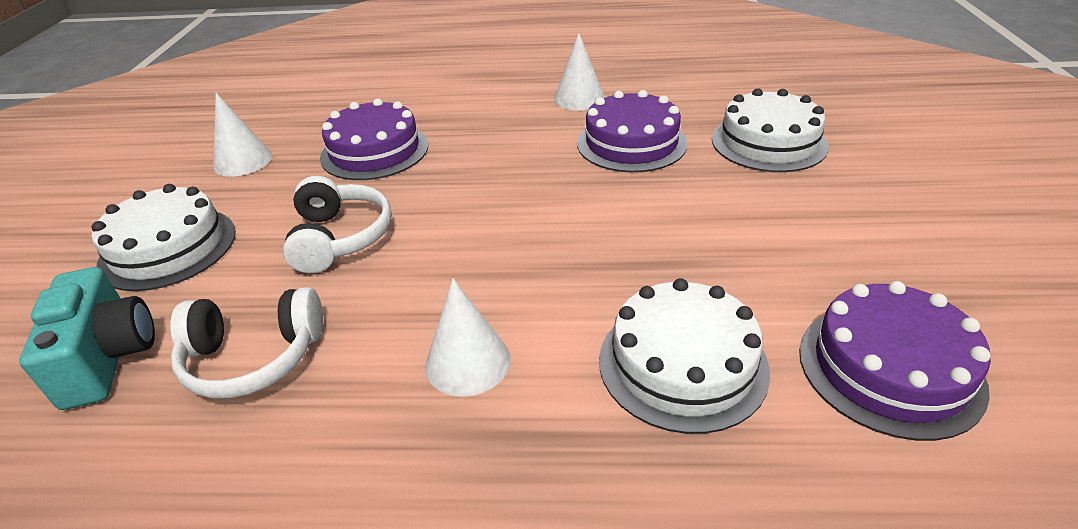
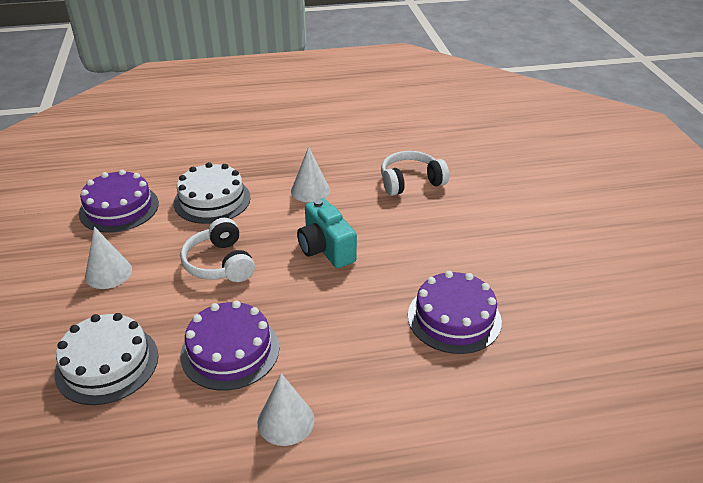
camera: 165 degrees right, 0 degrees up
(109, 358) = (478, 175): turquoise camera -> turquoise camera (326, 249)
(168, 248) = (520, 224): white cake -> none
(243, 161) = (556, 295): white cone -> white cone (108, 273)
(340, 238) = (419, 240): white headphones -> white headphones (220, 263)

